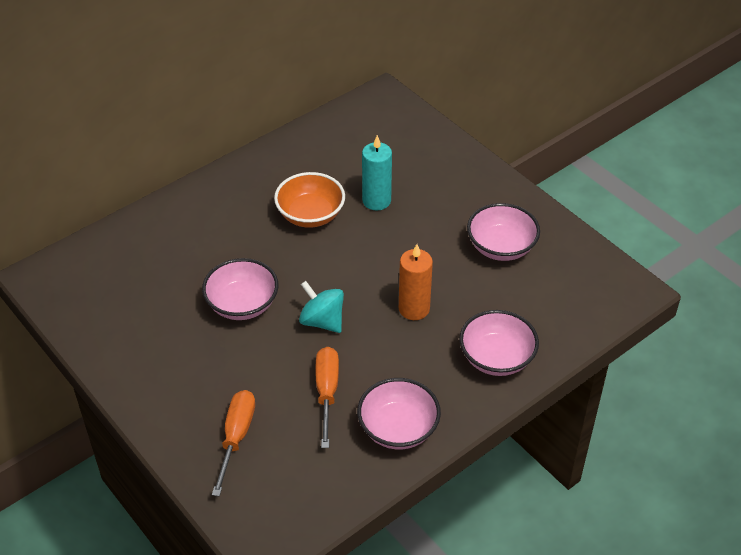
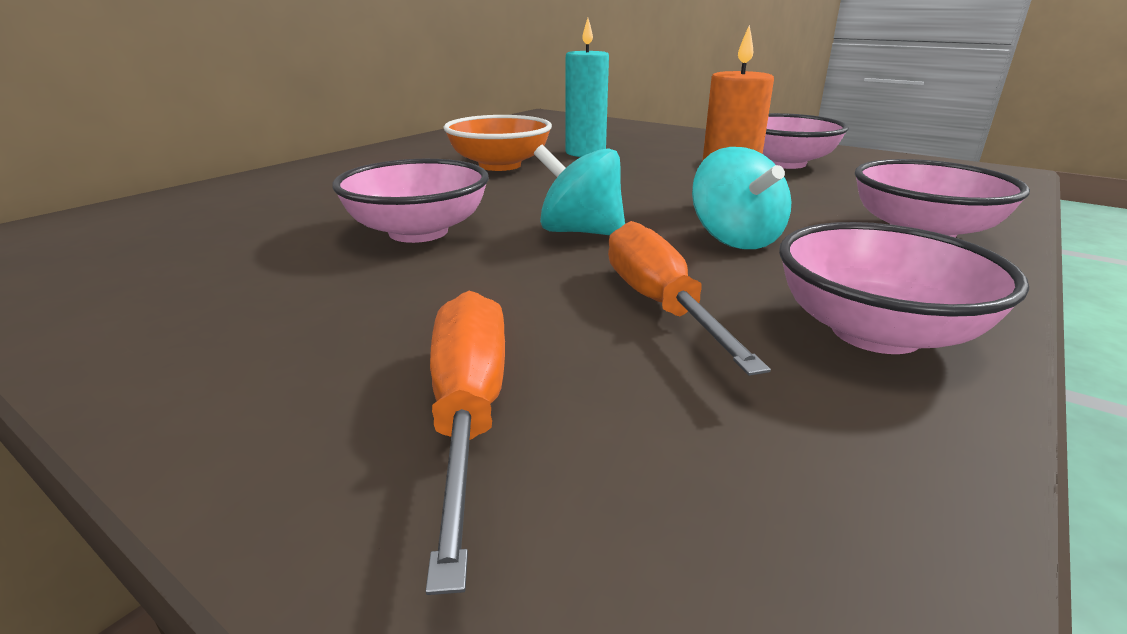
camera: 15 degrees left, 20 degrees down
(395, 345) = (735, 239): none -> turquoise spinning top

